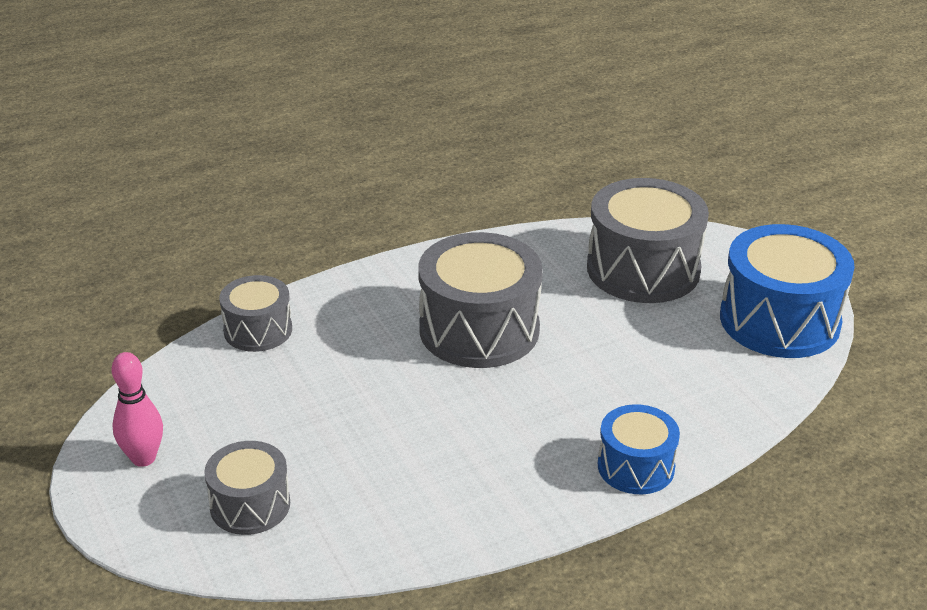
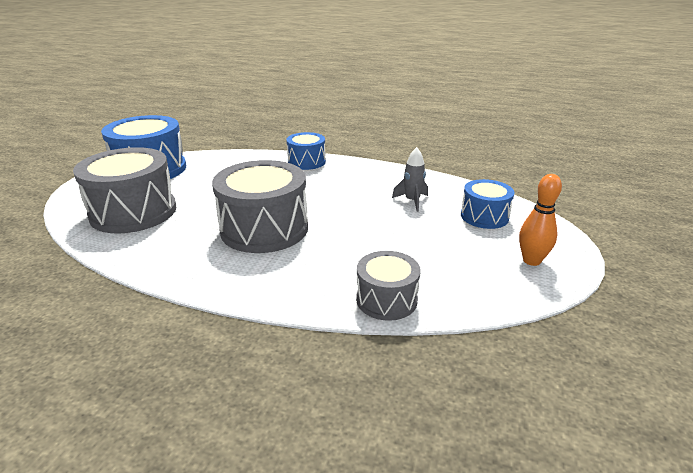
camera: 135 degrees left, 5 degrees down
(143, 458) = (531, 261): pink bowling pin -> orange bowling pin
(250, 505) = (484, 216): grey drum -> blue drum
(374, 476) = (412, 201): none -> grey rocket

